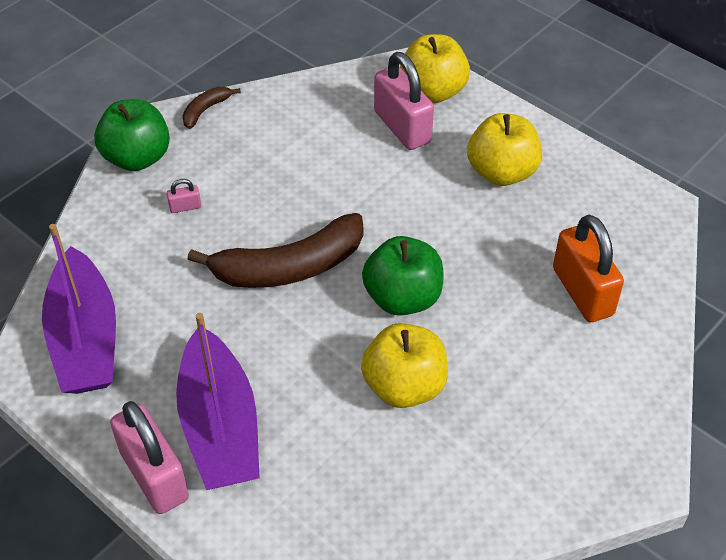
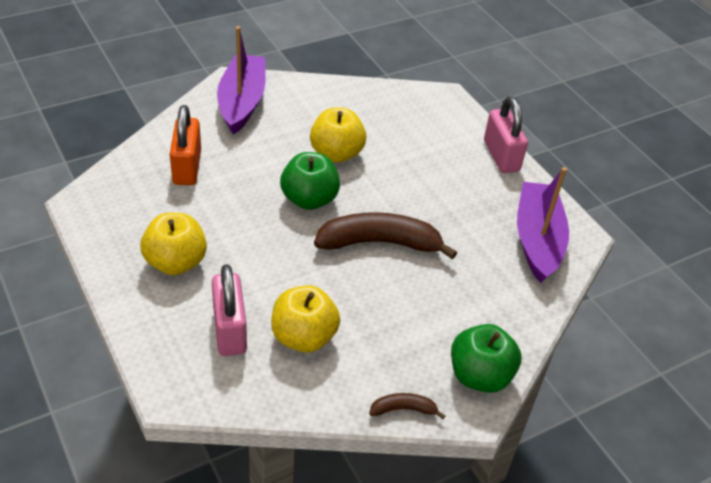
camera: 165 degrees left, 5 degrees down
(185, 207) = (446, 314): pink padlock -> none
(206, 110) = (403, 409): brown banana -> brown banana turned 150 degrees counterclockwise
(220, 426) = (457, 167): purple boat -> purple boat (242, 102)
(433, 91) = (178, 358): yellow apple -> yellow apple (303, 337)

